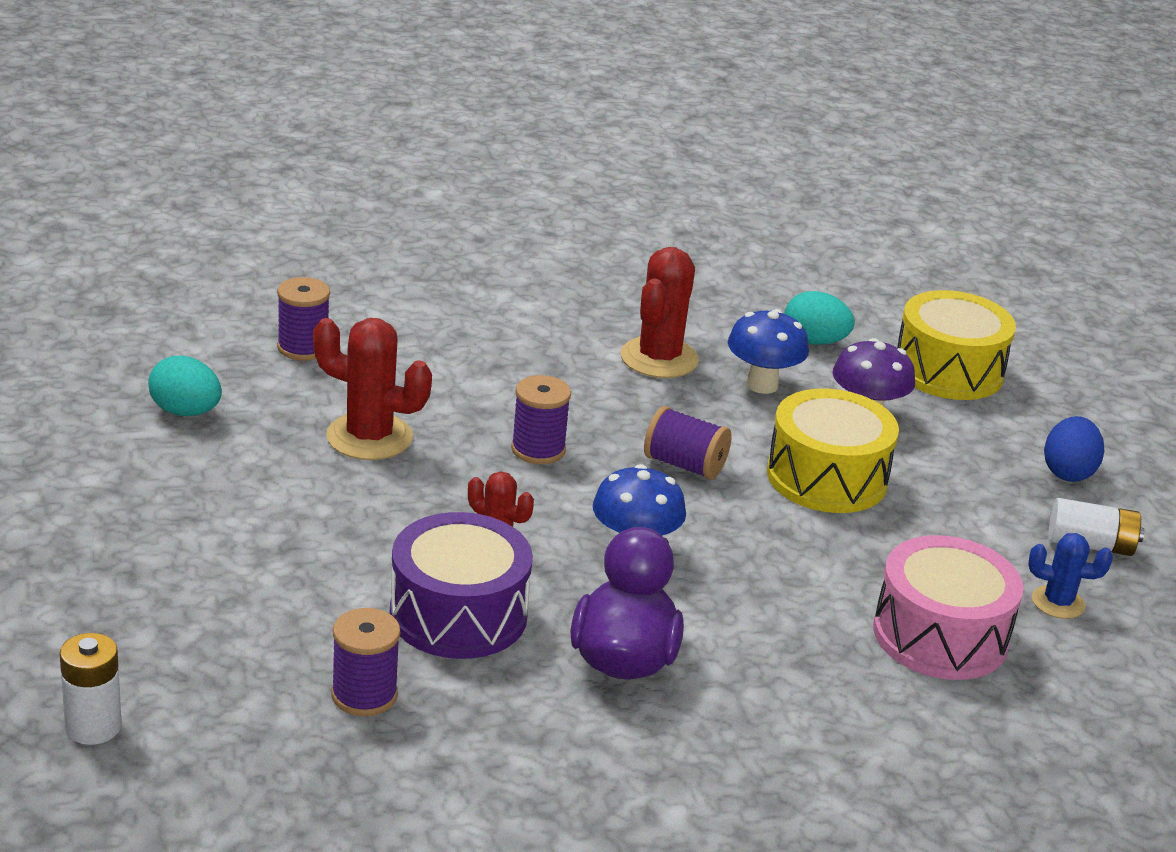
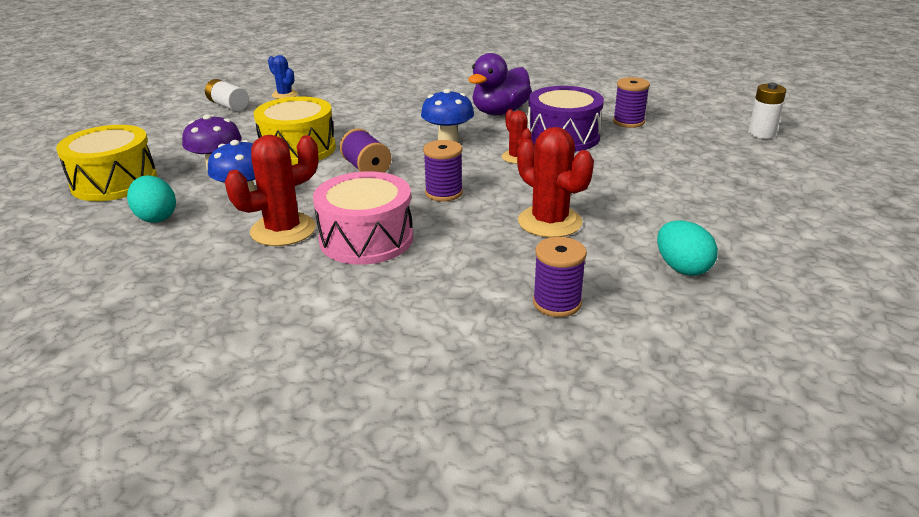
camera: 145 degrees left, 0 degrees up
(940, 635) = (353, 96): pink drum -> pink drum (366, 239)
(1068, 472) = (172, 128): blue egg -> none

